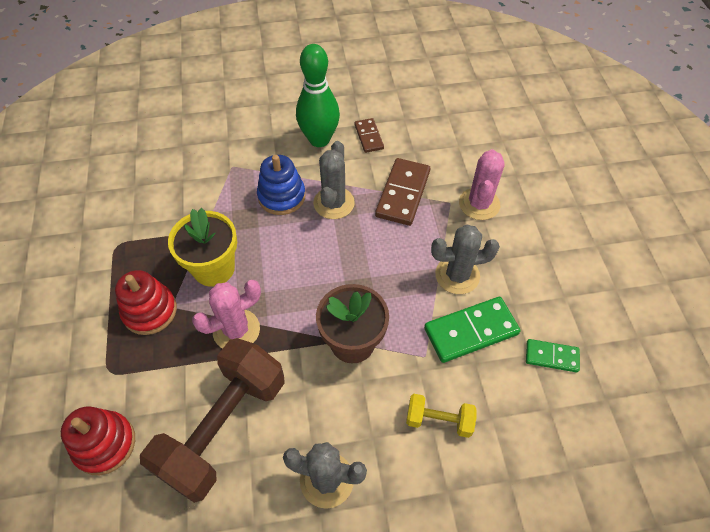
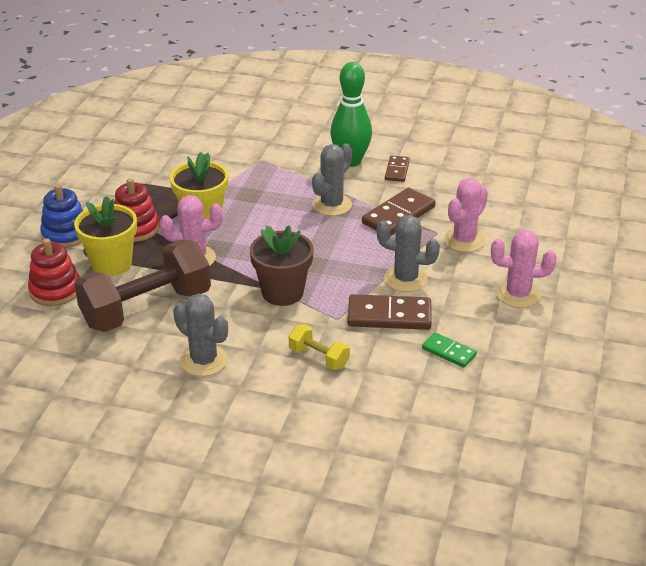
camera: 25 degrees right, 20 degrees down
(149, 375) = (111, 264): none -> yellow flower pot
(281, 196) = (290, 189): blue stacking toy -> blue stacking toy (66, 234)
(471, 331) = (389, 316): green domino -> brown domino
(564, 255) = (518, 294): none -> pink cactus

